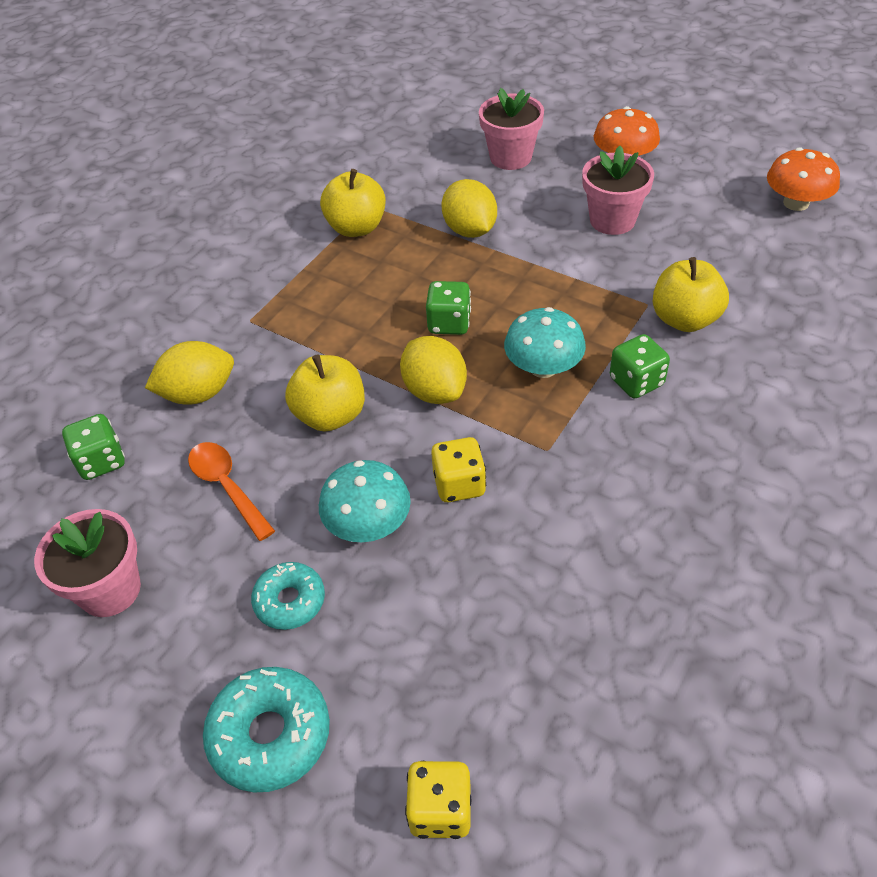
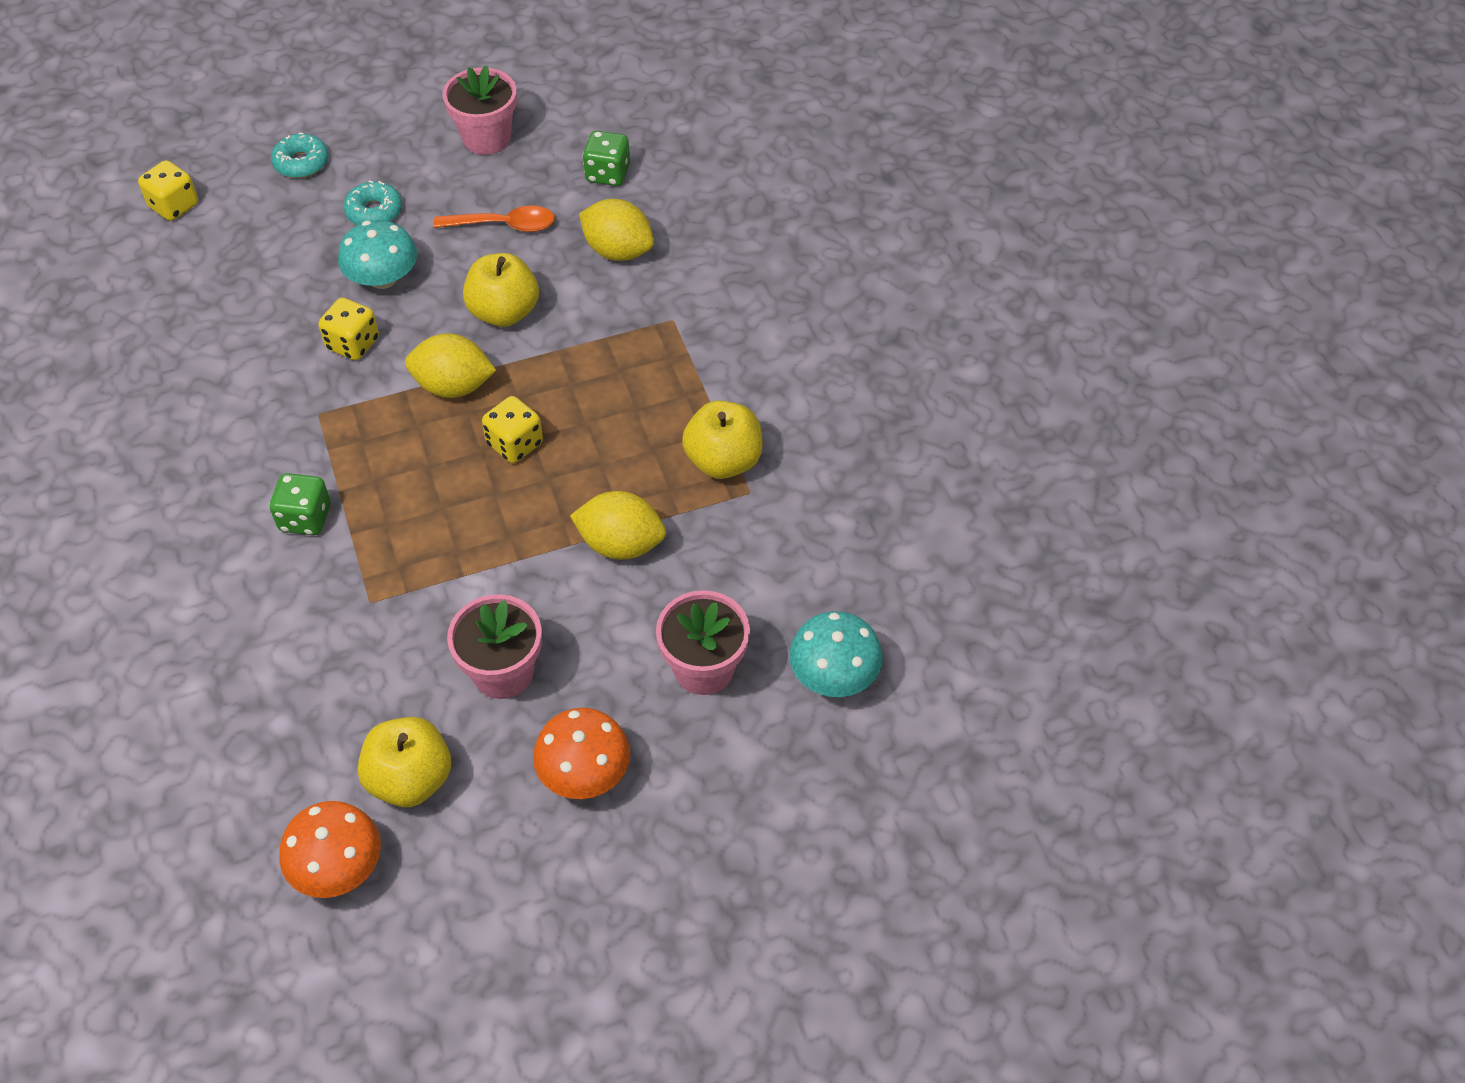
camera: 125 degrees right, 5 degrees up
(198, 393) = (618, 251): yellow lemon -> yellow lemon turned 75 degrees counterclockwise
(270, 735) = (301, 163): turquoise donut -> turquoise donut, size x0.65
(449, 323) = (515, 444): green dice -> yellow dice
(543, 367) = (393, 470): turquoise mushroom -> turquoise mushroom (834, 674)
(684, 319) = (321, 612): yellow apple -> yellow apple (410, 779)

